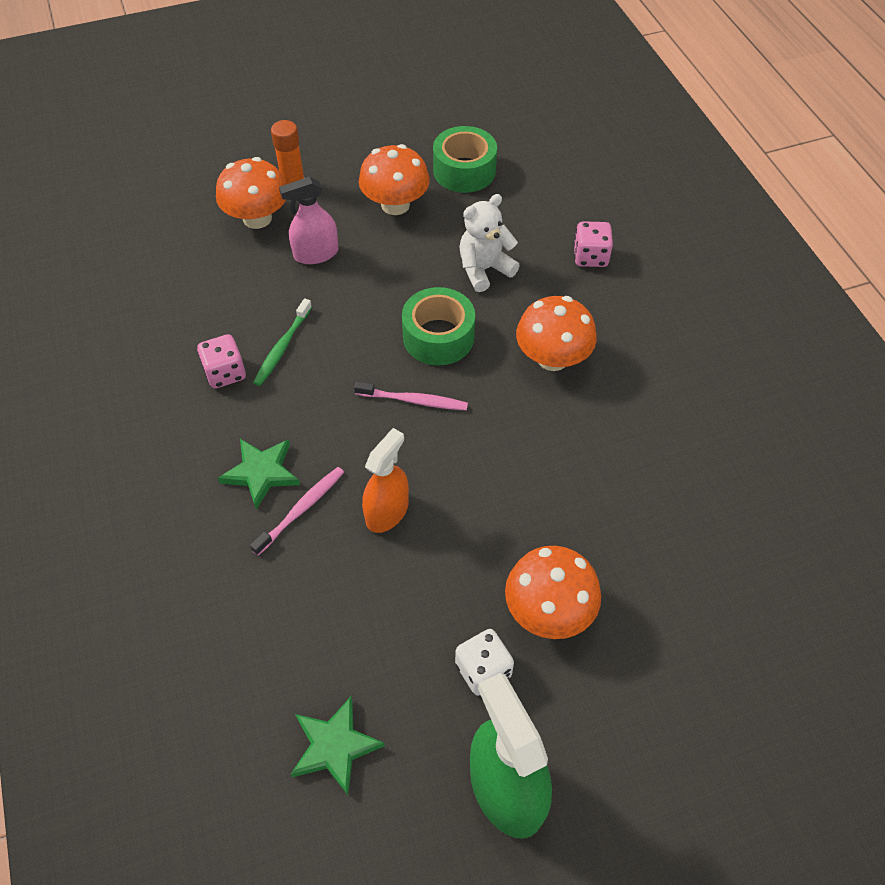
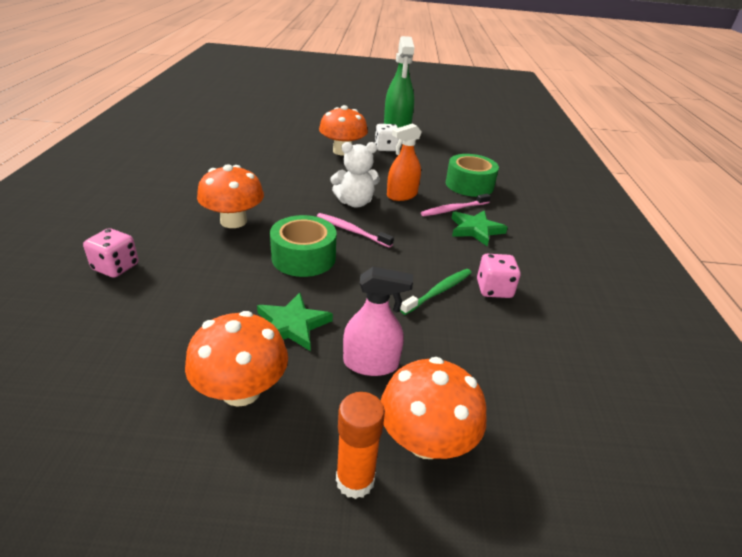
camera: 160 degrees left, 20 degrees down
(334, 746) = (462, 151): green star -> green star (292, 325)
(464, 171) = (114, 406): green tape -> green tape (469, 185)
(484, 269) = (217, 289): white teddy bear -> white teddy bear (355, 202)

